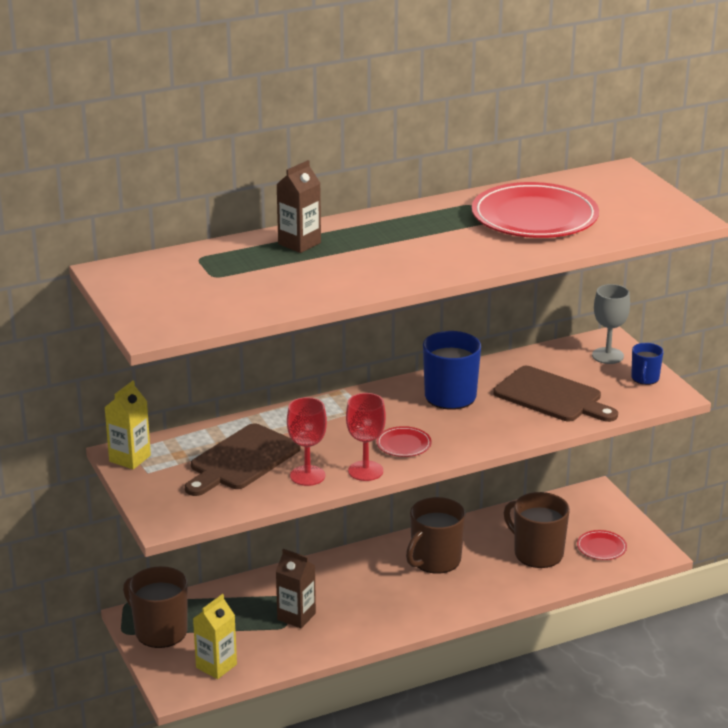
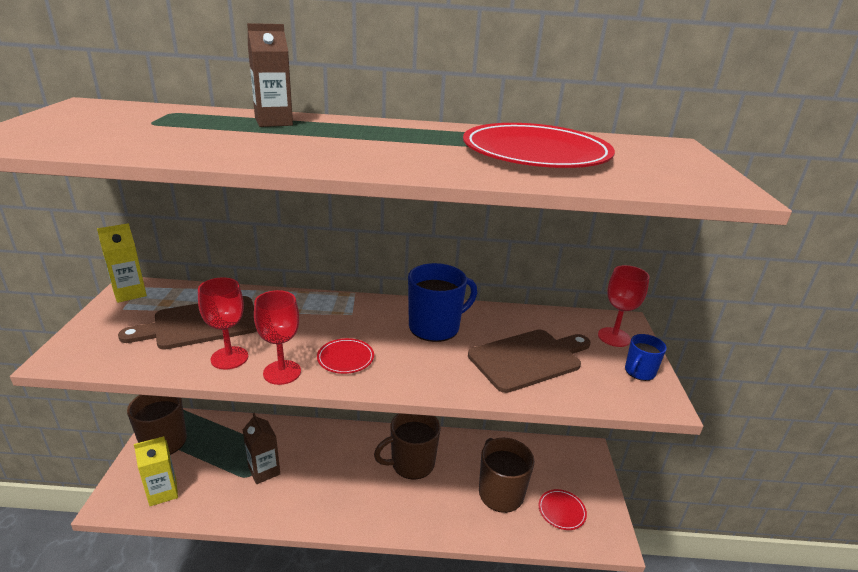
camera: 25 degrees right, 0 degrees up
(551, 396) = (528, 359): brown cutting board -> brown cutting board turned 90 degrees counterclockwise
(607, 356) = (614, 337): grey goblet -> red goblet

